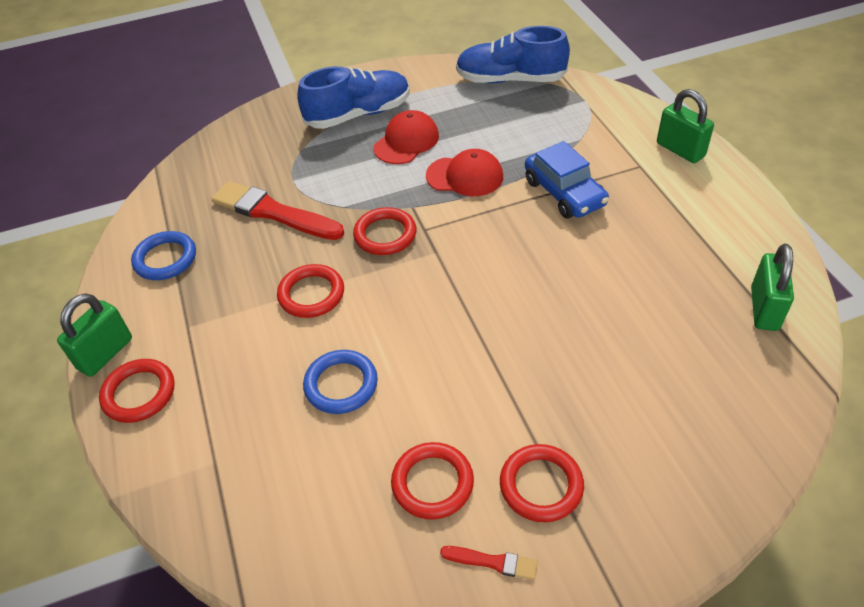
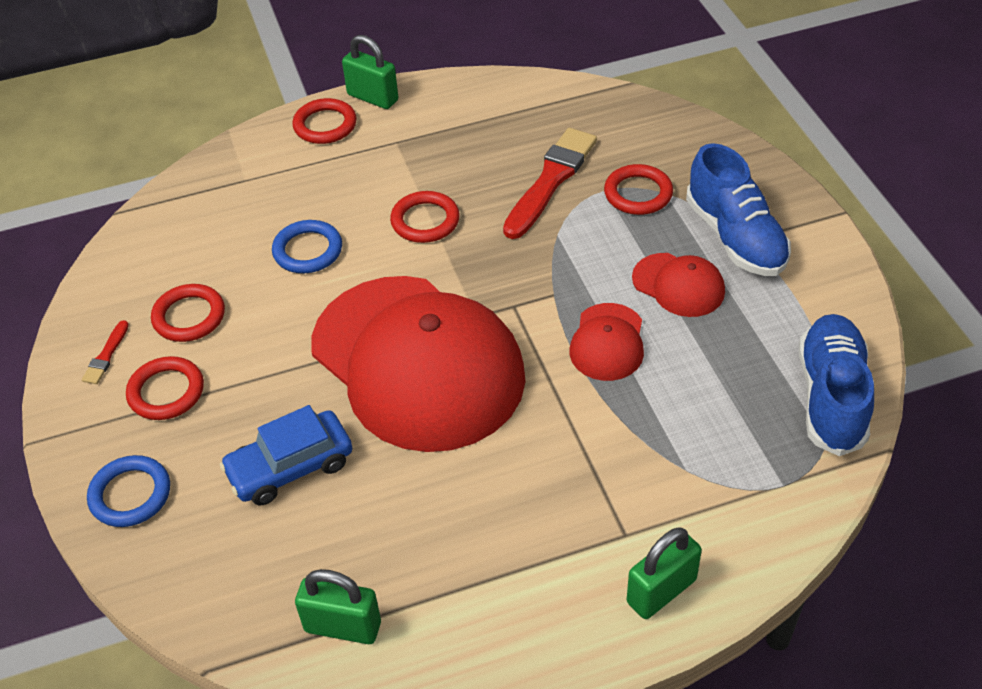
camera: 90 degrees right, 0 degrees up
(165, 259) = (487, 113): blue ring -> blue ring (130, 494)
(385, 235) = (507, 272): red ring -> red ring (638, 193)
(490, 286) = (417, 362): none -> red cap
(564, 193) = (570, 442): blue car -> blue car (290, 467)

